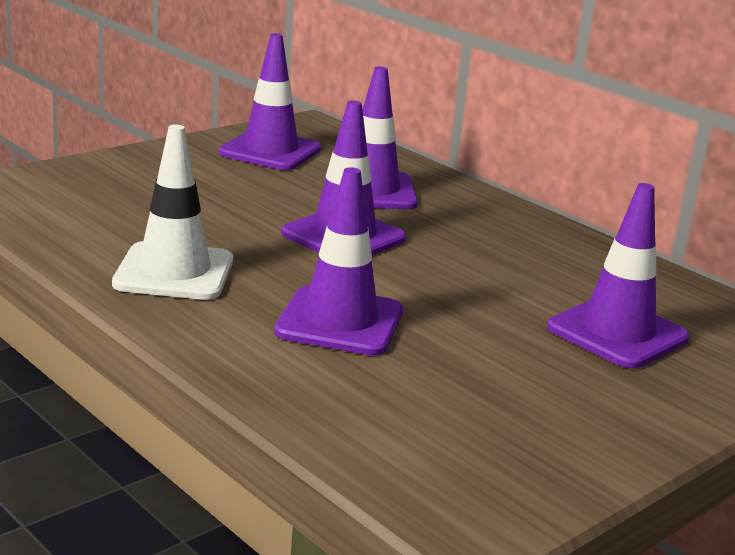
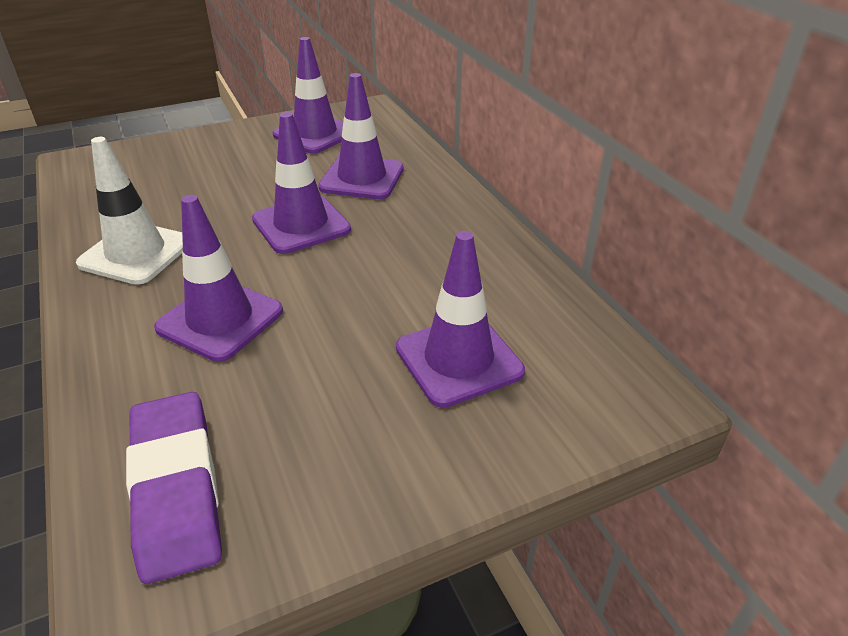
camera: 20 degrees right, 15 degrees up
(437, 450) = (176, 488): none -> purple eraser

